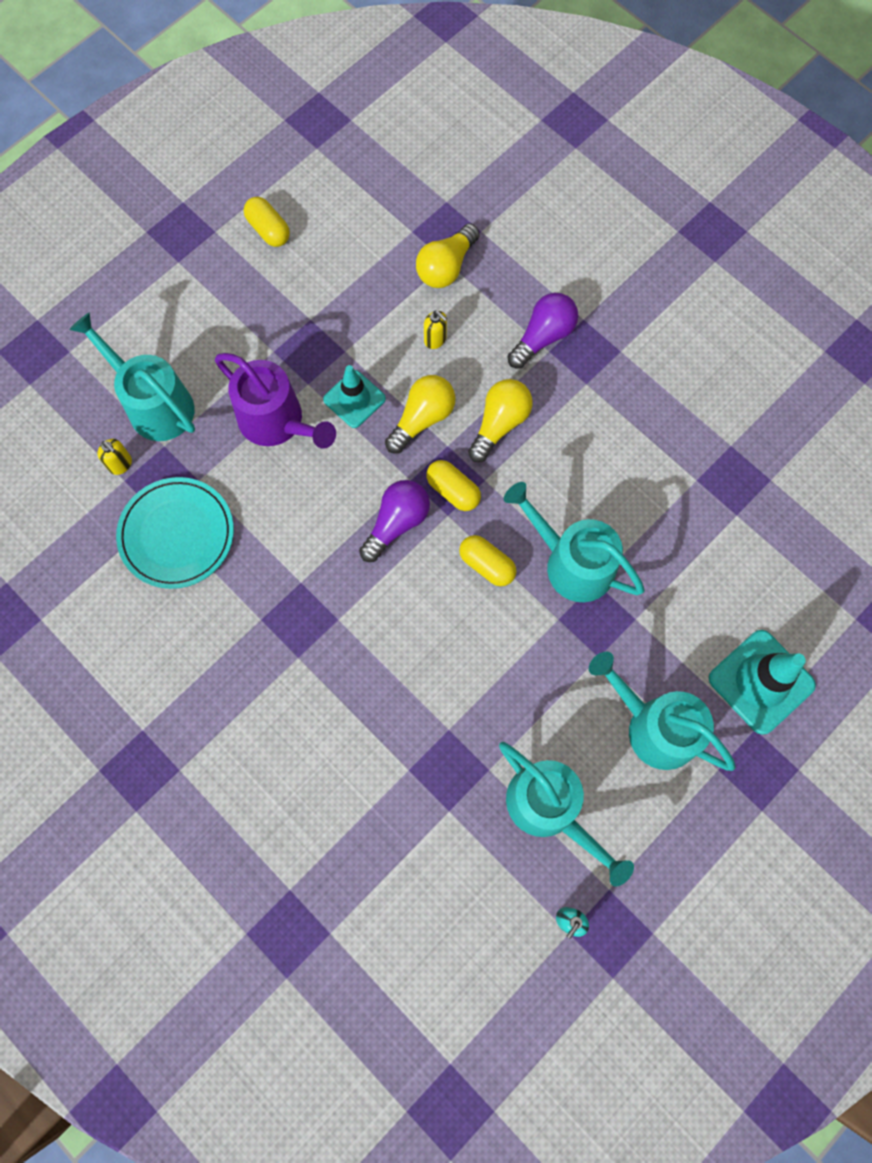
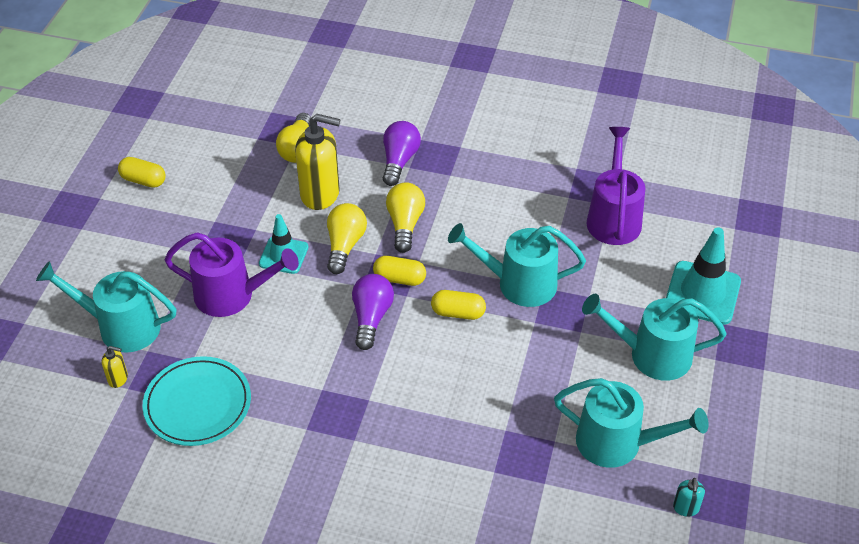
camera: 30 degrees left, 25 degrees down
(435, 339) = (320, 194): yellow soap dispenser -> yellow soap dispenser, size x2.26
(729, 532) = (613, 217): none -> purple watering can

